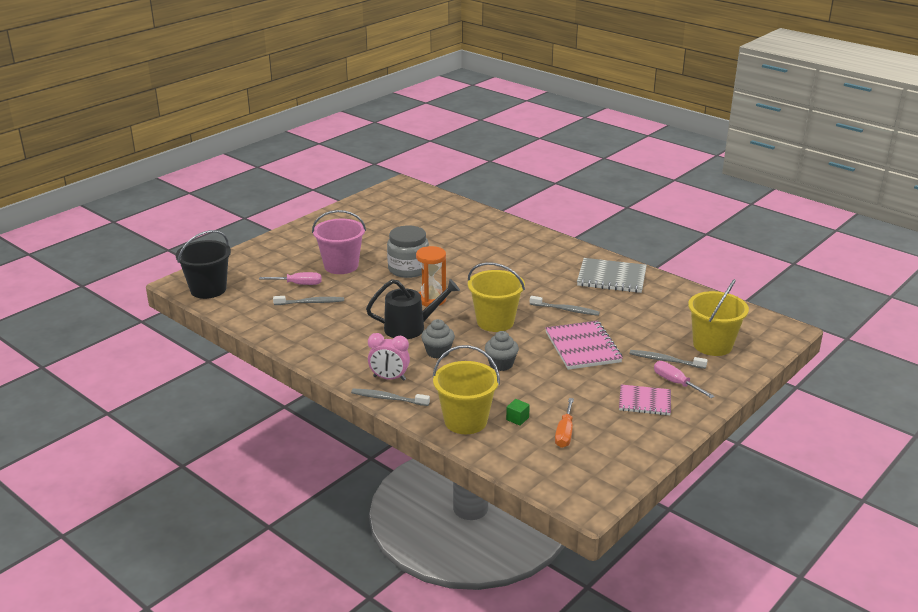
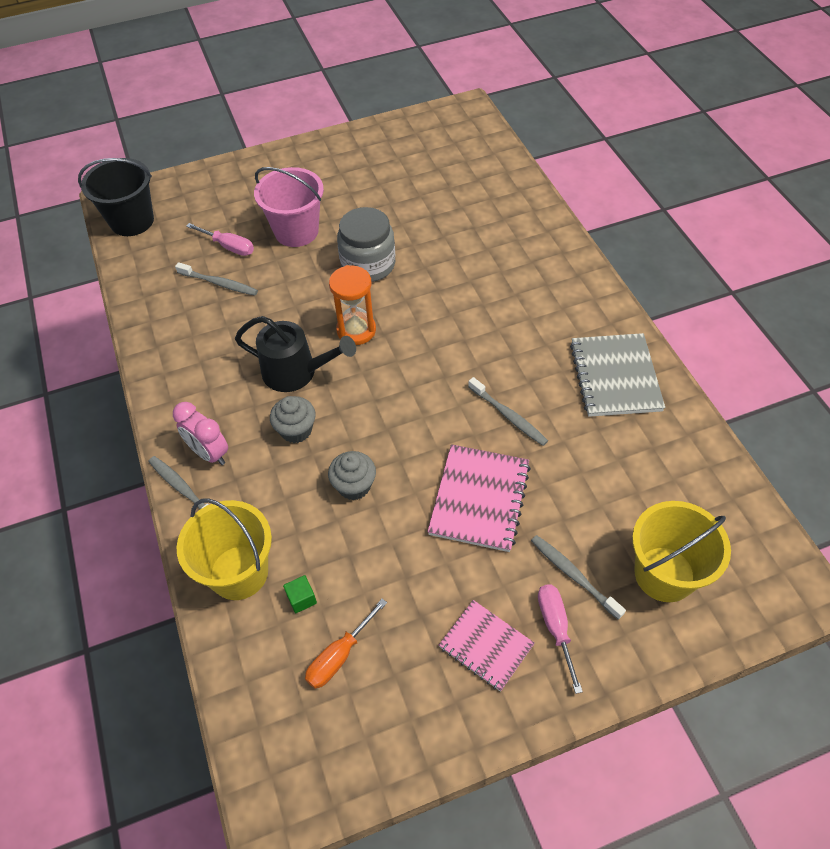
camera: 30 degrees right, 25 degrees up
(495, 322) = (403, 402): yellow bucket -> none
(611, 278) = (615, 377): grey notebook -> grey notebook turned 45 degrees clockwise

